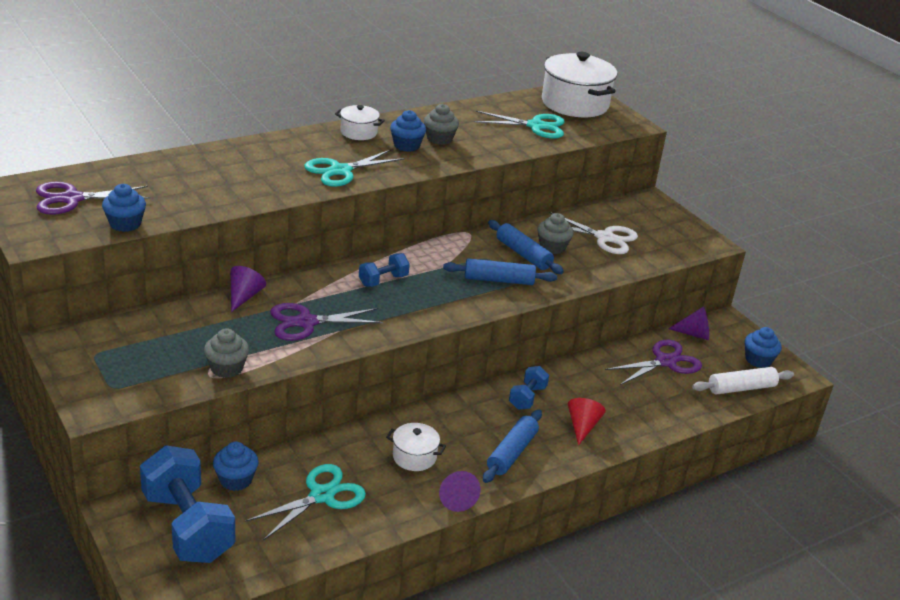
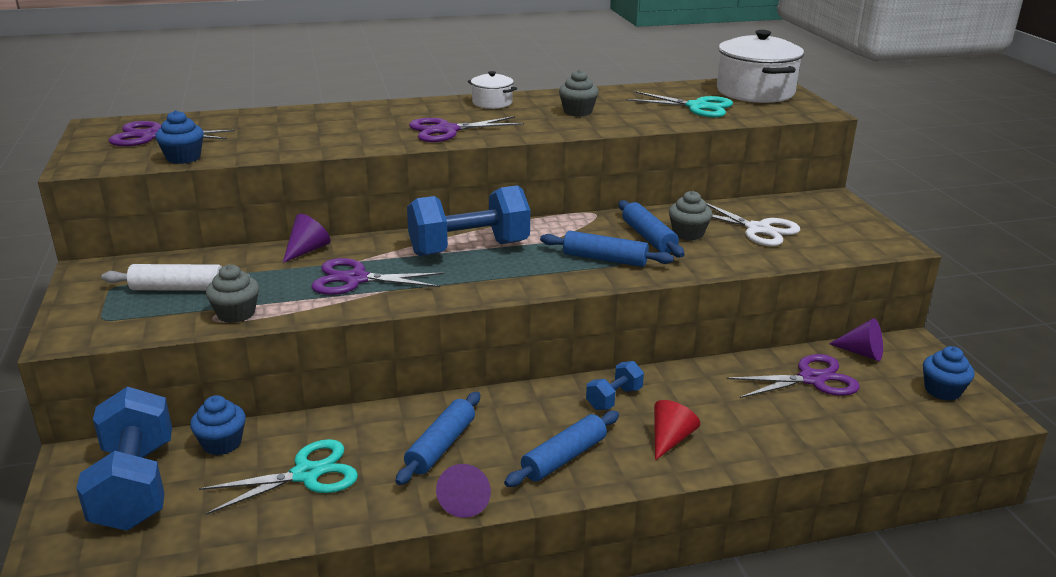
camera: 20 degrees right, 5 degrees down
(340, 171) = (447, 130): turquoise scissors -> purple scissors
(383, 280) = (469, 248): blue dumbbell -> blue dumbbell, size x2.06
(406, 146) = (536, 115): blue cupcake -> none
(414, 457) = (441, 446): white pot -> blue rolling pin
(741, 388) = (907, 420): white rolling pin -> white rolling pin (178, 288)

